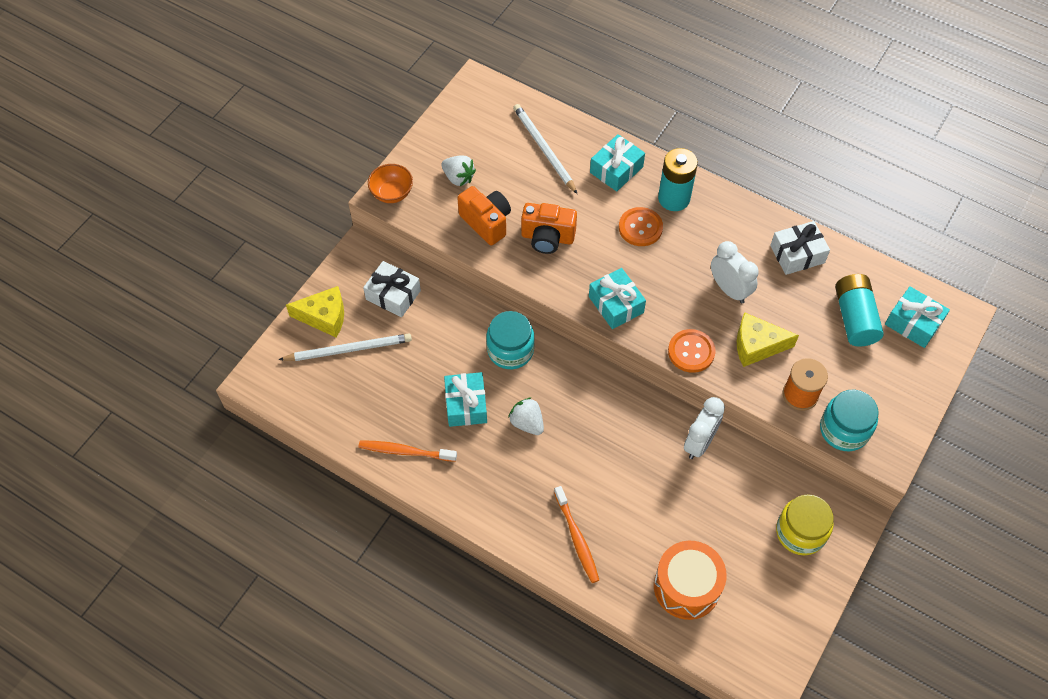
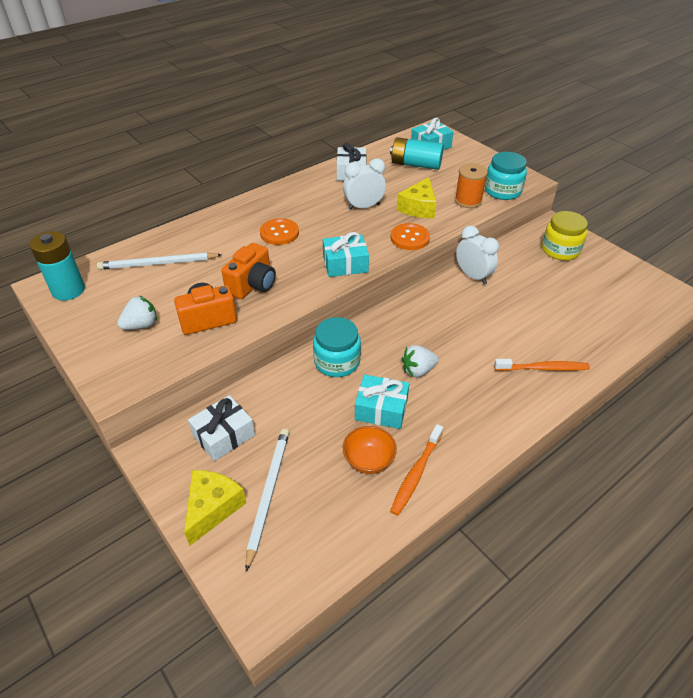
camera: 70 degrees left, 15 degrees down
(392, 193) = (118, 380): orange bowl -> orange bowl (368, 461)
(616, 170) = (213, 230): turquoise gift -> none
(674, 198) = (264, 210): turquoise battery -> turquoise battery (68, 290)
(686, 587) = (597, 316): orange drum -> none

